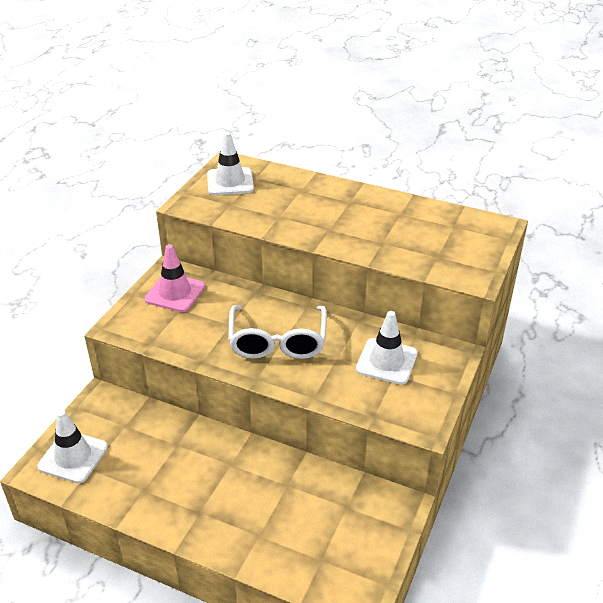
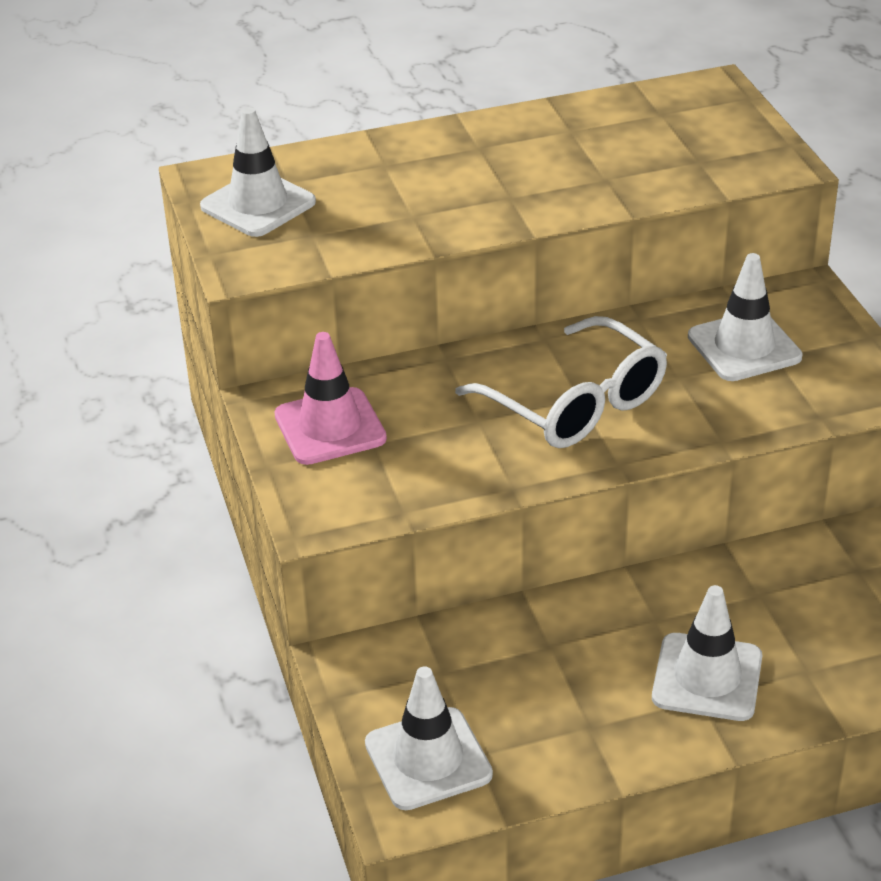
camera: 40 degrees left, 0 degrees up
(215, 505) = (707, 677): none -> white traffic cone

